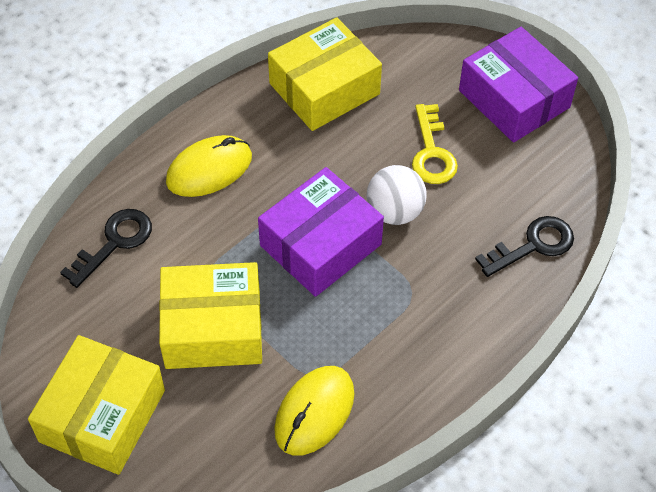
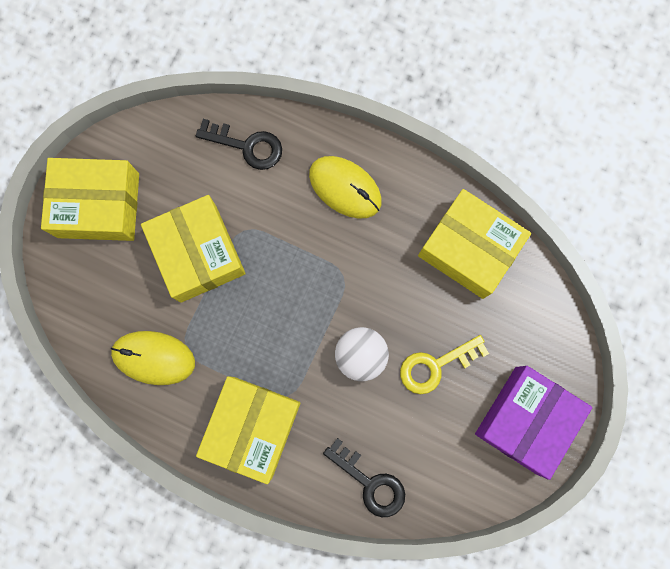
camera: 70 degrees right, 25 degrees up
(321, 245) = (305, 306): purple box -> none
(434, 336) = (252, 427): none -> yellow box

